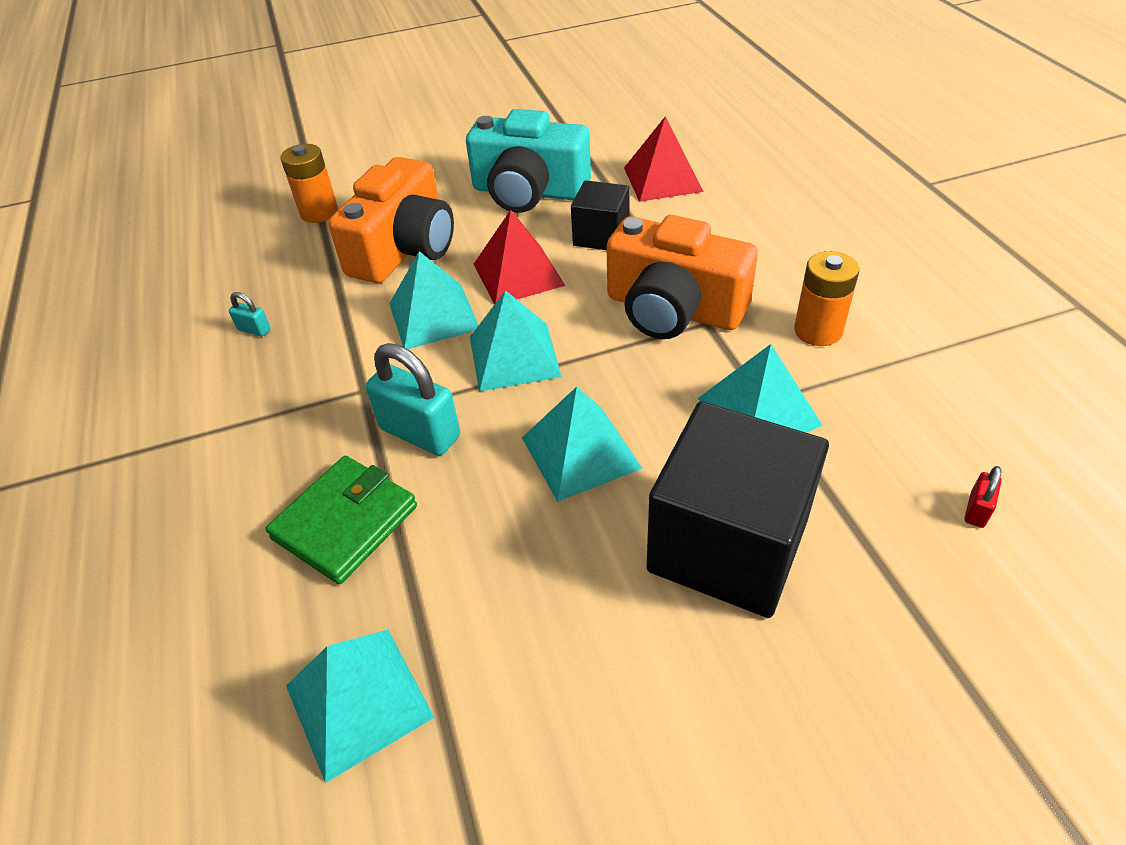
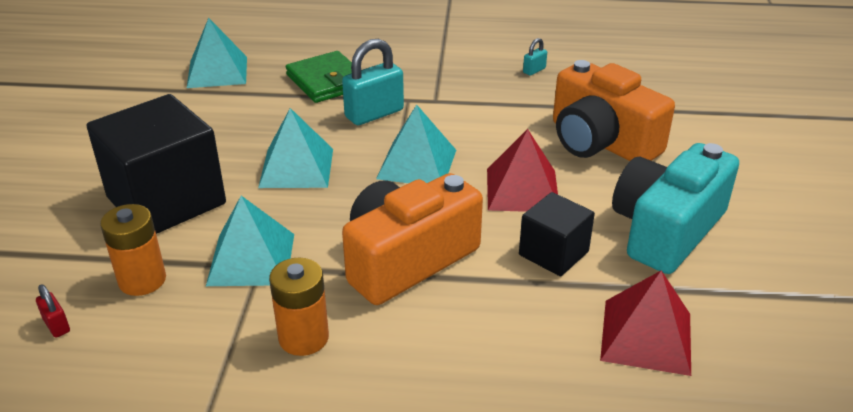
camera: 110 degrees right, 10 degrees down
(319, 212) = (687, 111): orange battery -> orange battery (142, 280)
(433, 316) = (495, 139): turquoise pyramid -> none

